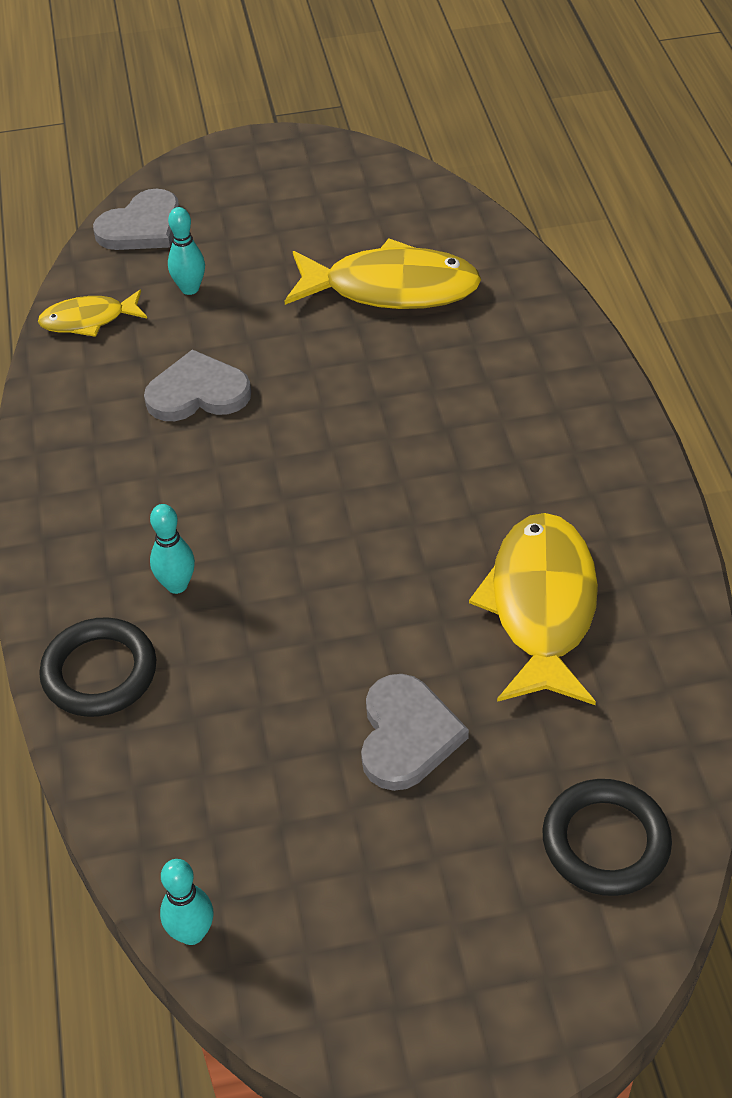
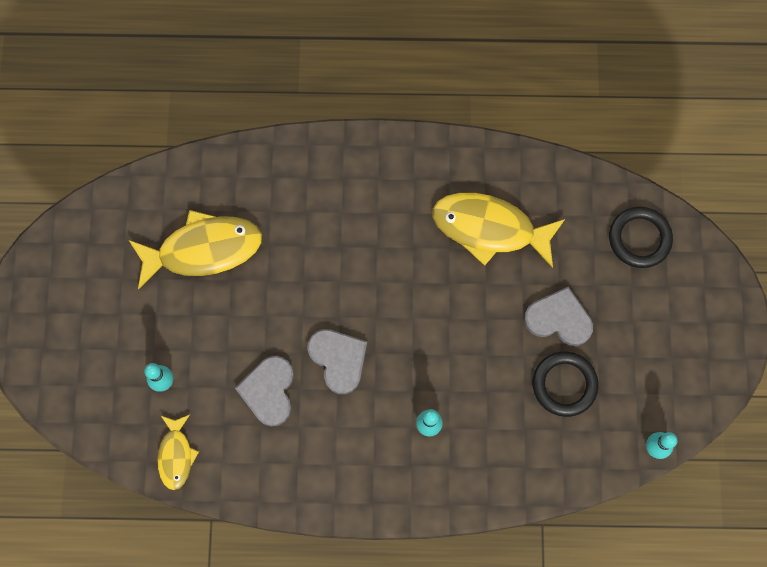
camera: 80 degrees left, 25 degrees up
(99, 672) = (482, 478): black ring -> black ring (564, 385)
(142, 227) = (84, 407): grey heart -> grey heart (338, 359)
(392, 288) = (203, 249): yellow fish -> yellow fish turned 60 degrees clockwise

